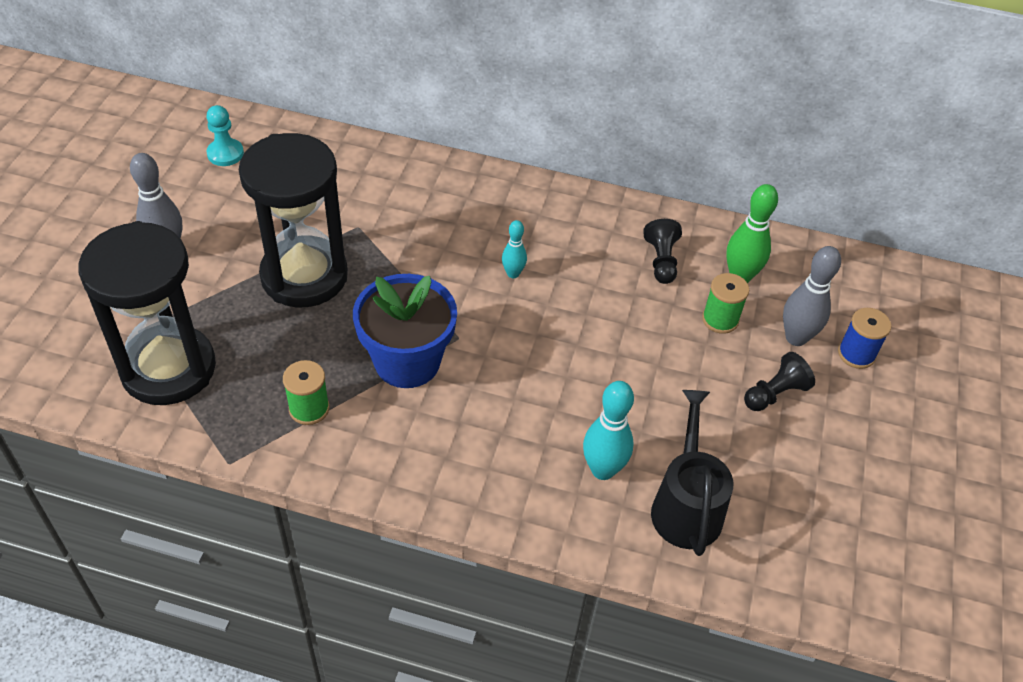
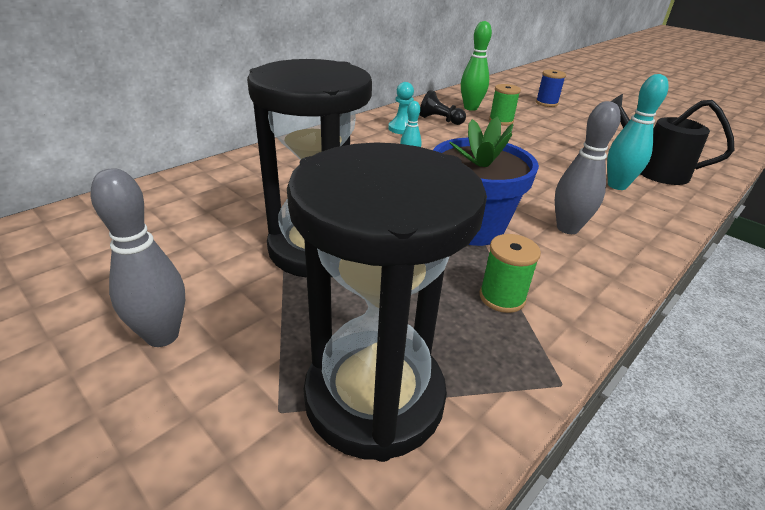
camera: 60 degrees left, 15 degrees down
(225, 154) = (75, 246): turquoise pawn -> turquoise pawn (402, 129)
(775, 394) = (567, 125): black pawn -> none
(796, 337) = (527, 110): grey bowling pin -> grey bowling pin (567, 228)

